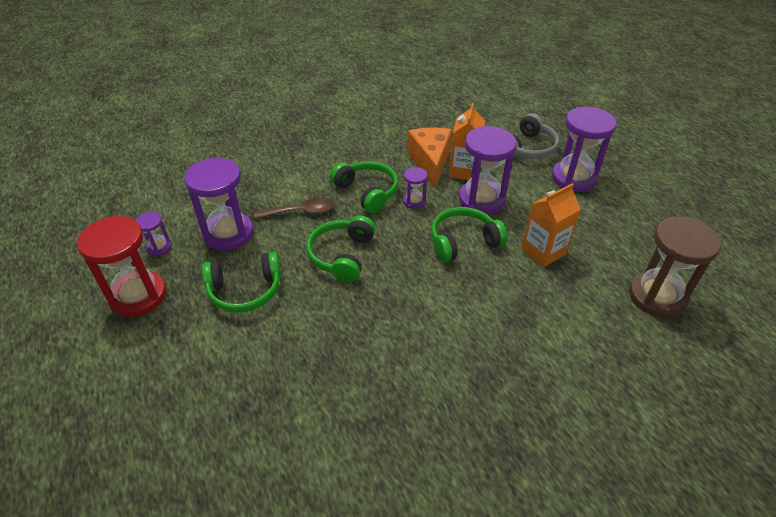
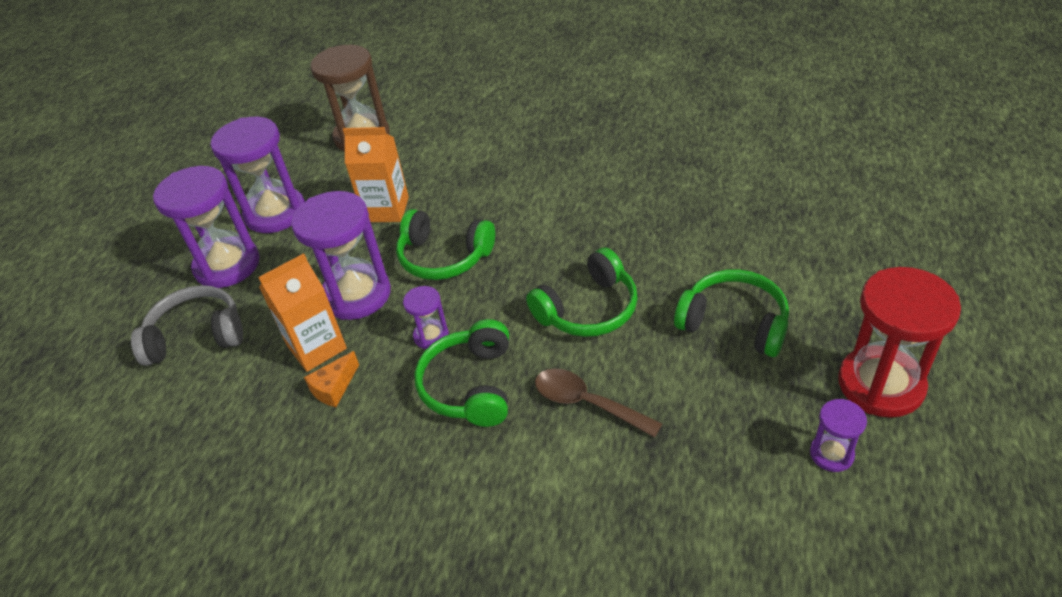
camera: 135 degrees left, 0 degrees up
(228, 233) = (713, 422): purple hourglass -> purple hourglass (275, 213)
(430, 162) = (334, 388): orange cheese -> orange cheese, size x0.48

